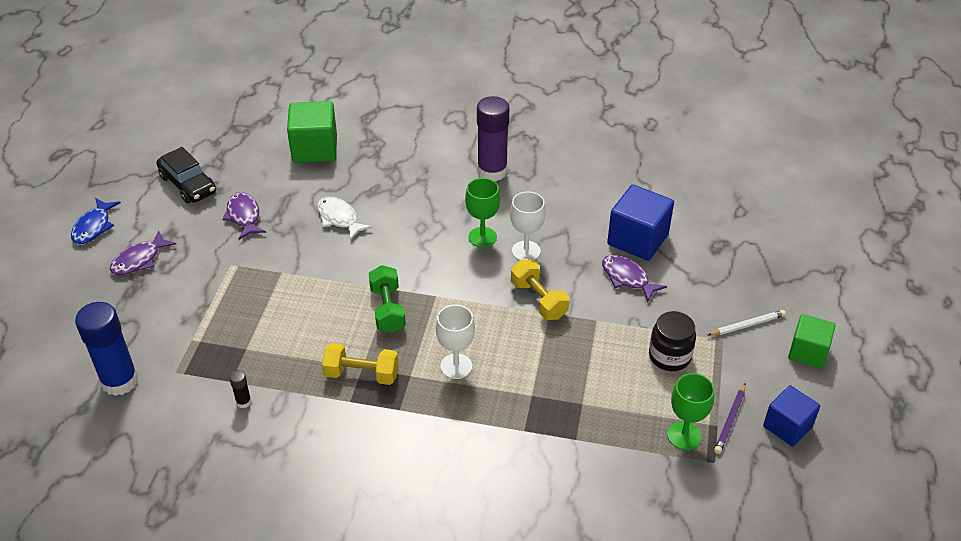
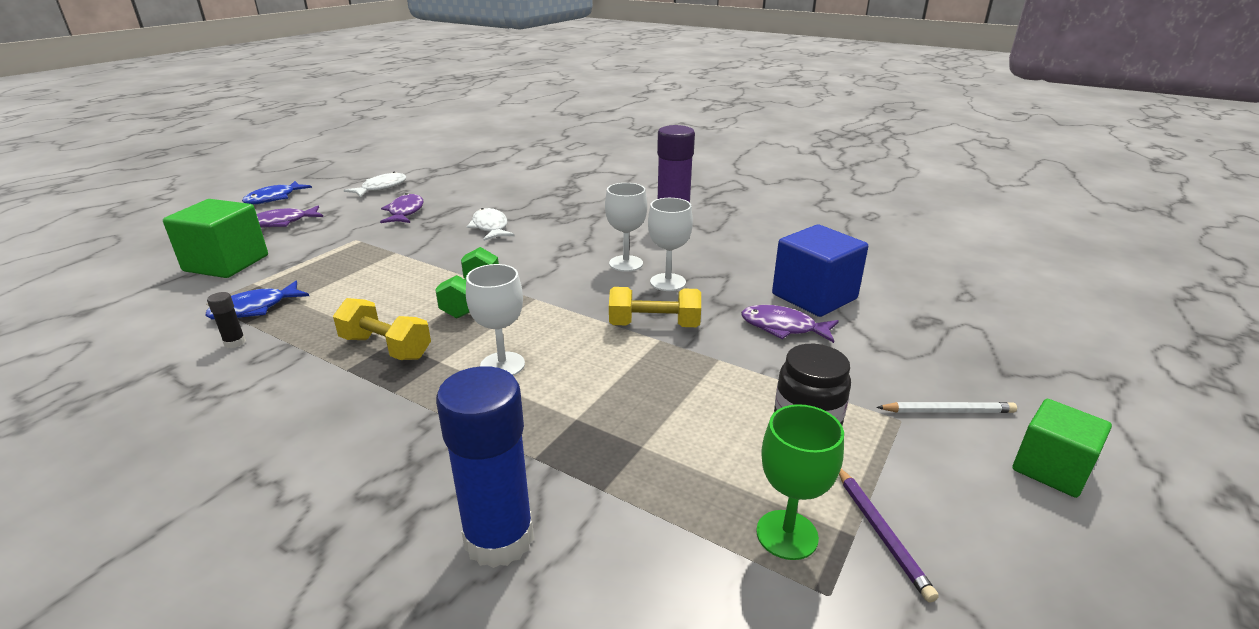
camera: 20 degrees right, 15 degrees down
(120, 381) = (146, 299): blue glue stick -> blue glue stick (499, 539)
(188, 184) = (381, 188): black car -> white fish
(224, 366) = (254, 309): none -> blue fish
(315, 149) = (513, 184): green cube -> green cube (226, 263)
(482, 237) = (626, 263): green goblet -> white goblet
(539, 300) = (654, 325): yellow dumbbell -> yellow dumbbell turned 75 degrees counterclockwise
(627, 278) = (783, 327): purple fish -> purple fish turned 45 degrees counterclockwise
(730, 420) = (881, 533): purple pencil -> purple pencil turned 60 degrees counterclockwise
(787, 426) = (994, 574): blue cube -> none

